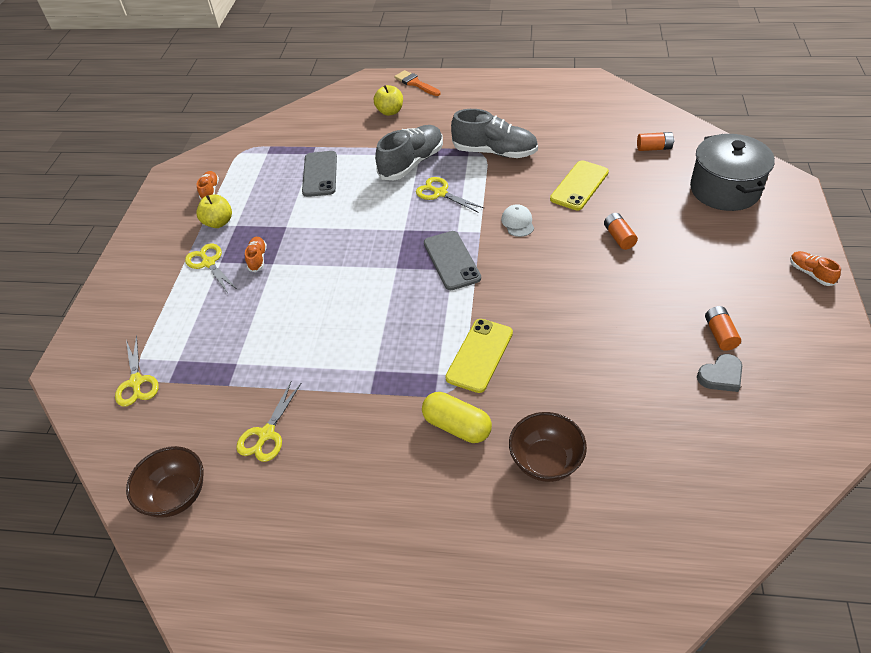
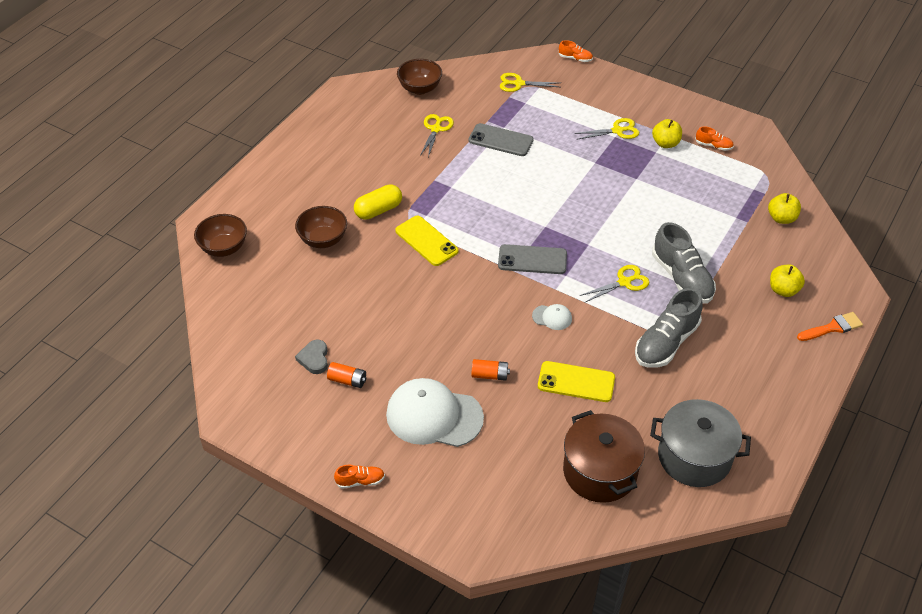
camera: 110 degrees right, 0 degrees up
(257, 259) = (606, 156): orange shoe -> orange shoe (575, 58)
(266, 434) = (436, 129): yellow scissors -> yellow scissors turned 60 degrees clockwise
(300, 130) = (781, 218): none -> yellow apple
(320, 174) = (700, 214): grey phone -> grey phone (500, 140)
(579, 186) = (576, 382): yellow phone -> yellow phone turned 45 degrees counterclockwise
(643, 580) = (224, 248): none -> brown bowl
(654, 148) = (600, 471): orange battery -> brown pot
(697, 255) = (434, 416): none -> white cap
(724, 190) = (501, 490): grey pot -> grey pot (694, 457)

